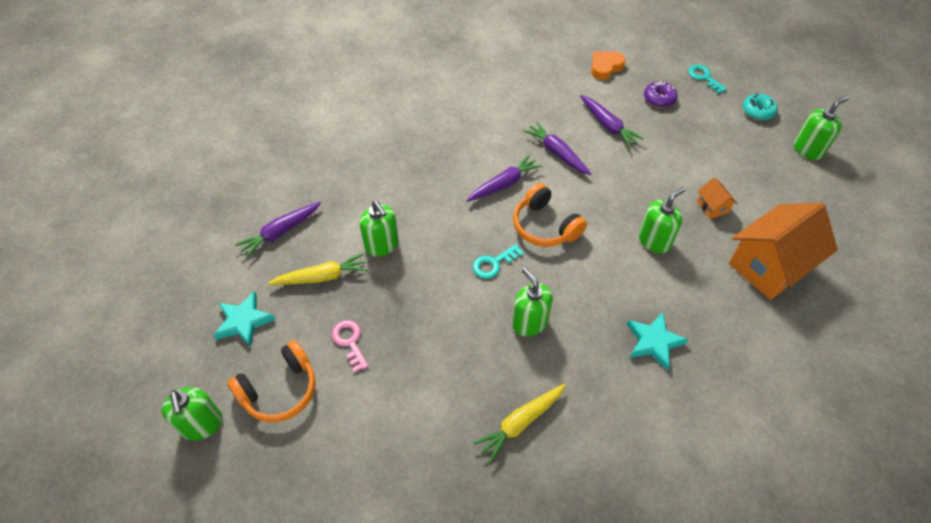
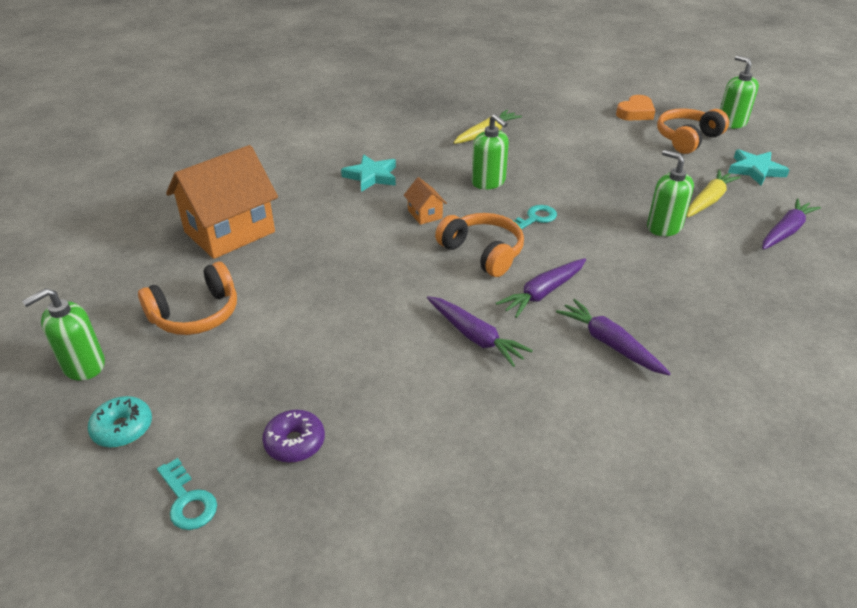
camera: 175 degrees right, 15 degrees down
(322, 277) = (708, 200): yellow carrot -> yellow carrot turned 150 degrees clockwise
(349, 342) = (649, 164): pink key -> none
(605, 67) = (388, 512): orange heart -> orange heart (635, 113)
(608, 125) = (394, 384): purple carrot -> purple carrot (610, 344)
(654, 240) = (353, 247): green soap dispenser -> none
(712, 207) = (269, 283): orange house -> orange house (425, 214)
(754, 183) = (196, 314): none -> orange headphones

